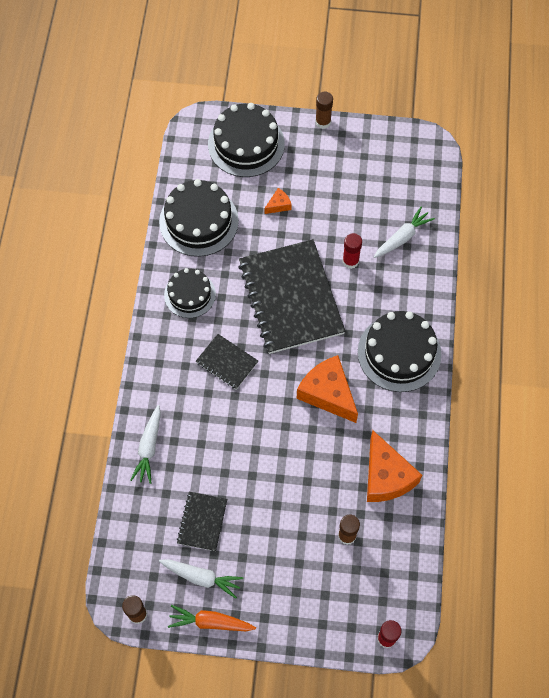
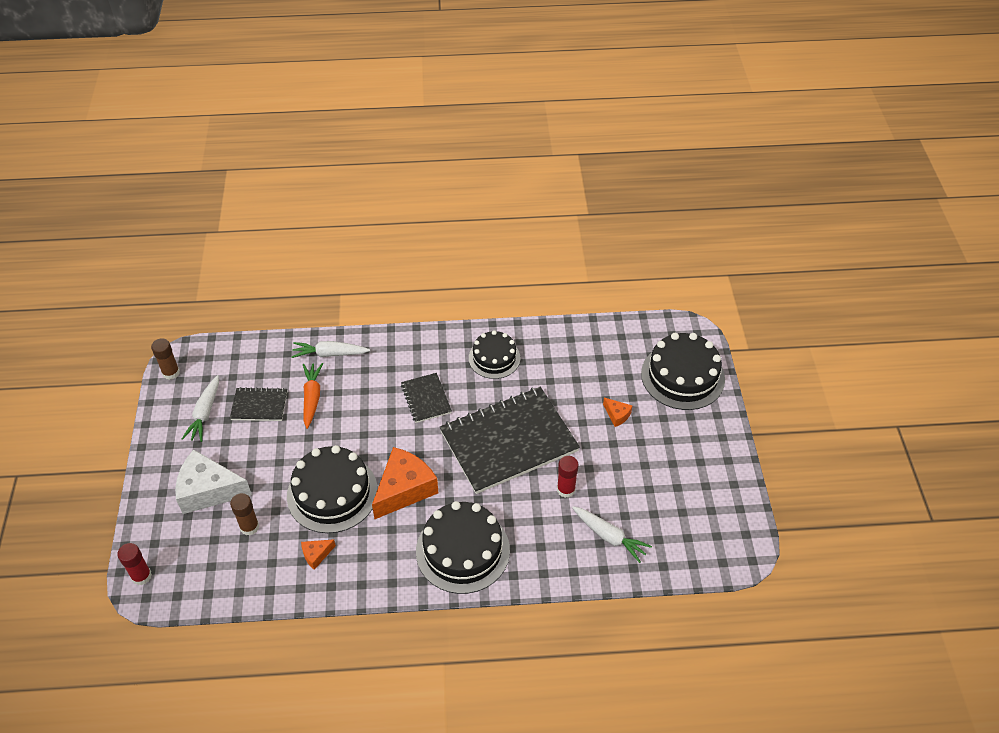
camera: 80 degrees right, 15 degrees down
(198, 221) = (578, 352): black cake -> black cake (332, 493)
(210, 622) = (162, 427): orange carrot -> orange carrot (312, 398)
(227, 362) = (426, 399): black notebook -> black notebook turned 45 degrees counterclockwise
(299, 574) = (209, 490): none -> white cheese
(323, 122) = (736, 440): brown glue stick -> none
(386, 476) = (316, 555): orange cheese -> orange cheese, size x0.45

